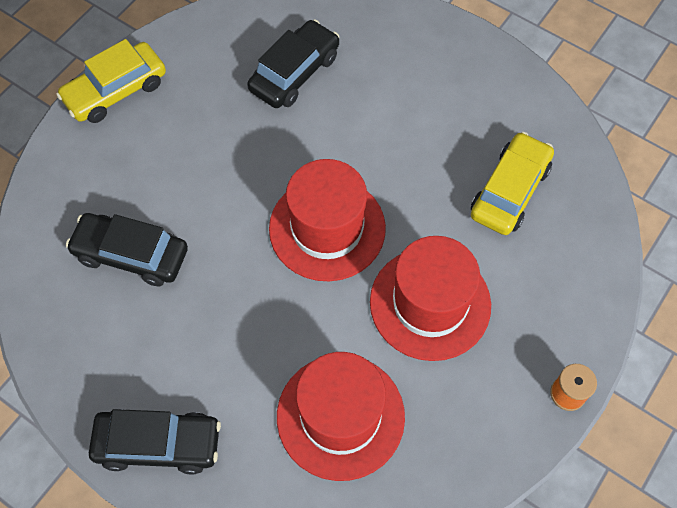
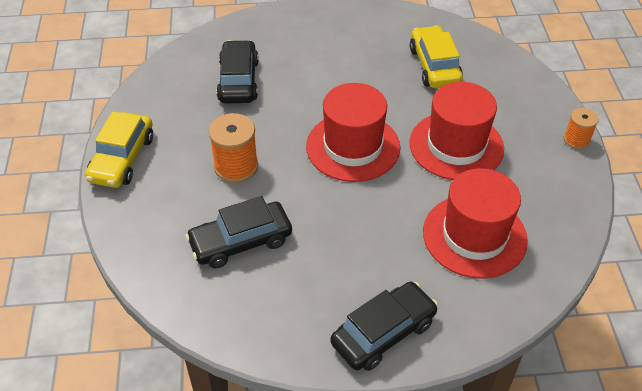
camera: 40 degrees left, 15 degrees down
(201, 171) = (236, 166): none -> orange spool

